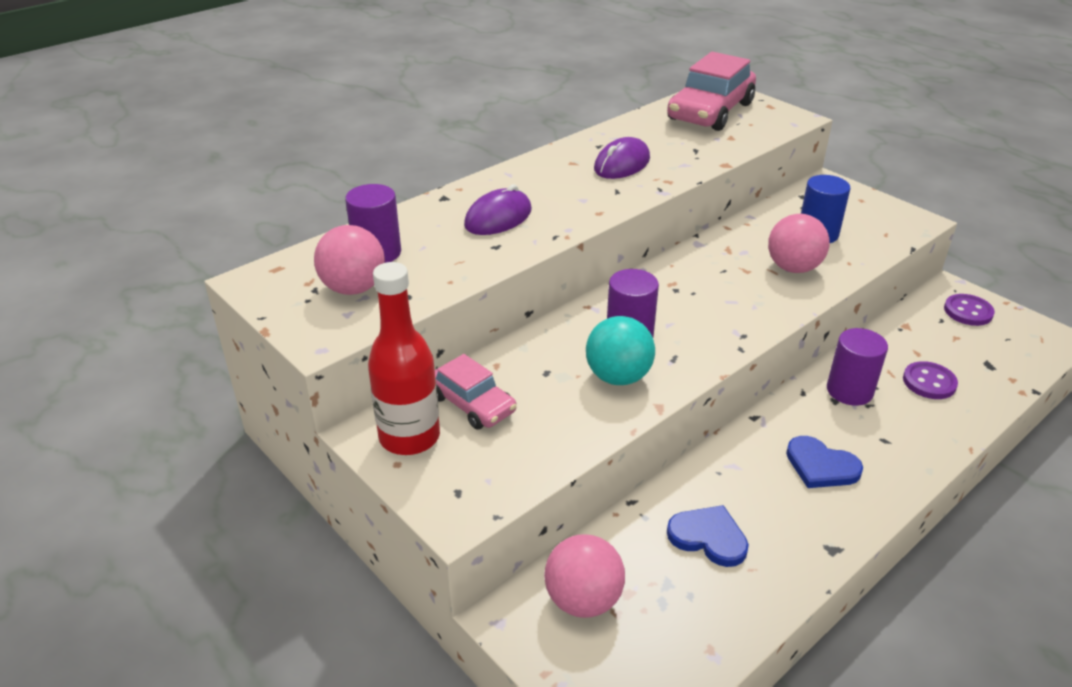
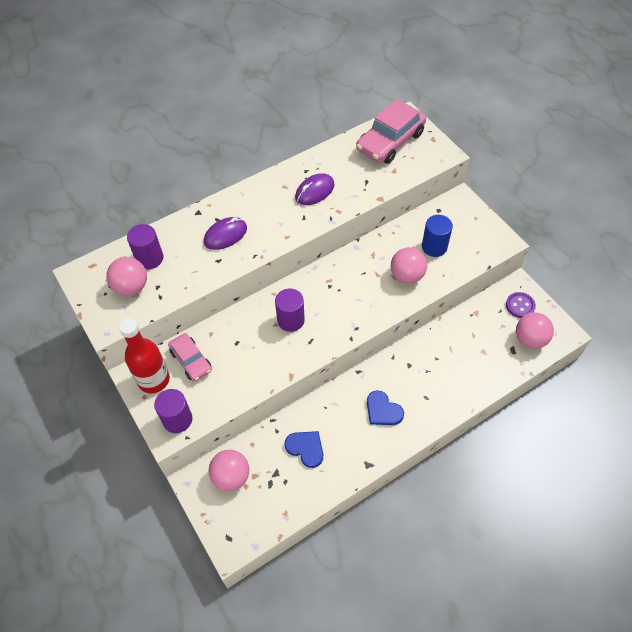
camera: 10 degrees right, 20 degrees up
(618, 377) = (275, 351): turquoise ball -> none
(849, 391) = (420, 359): purple cylinder -> purple cylinder (177, 419)
(929, 382) = (470, 359): purple button -> none
(1007, 349) = (530, 339): none -> pink ball

